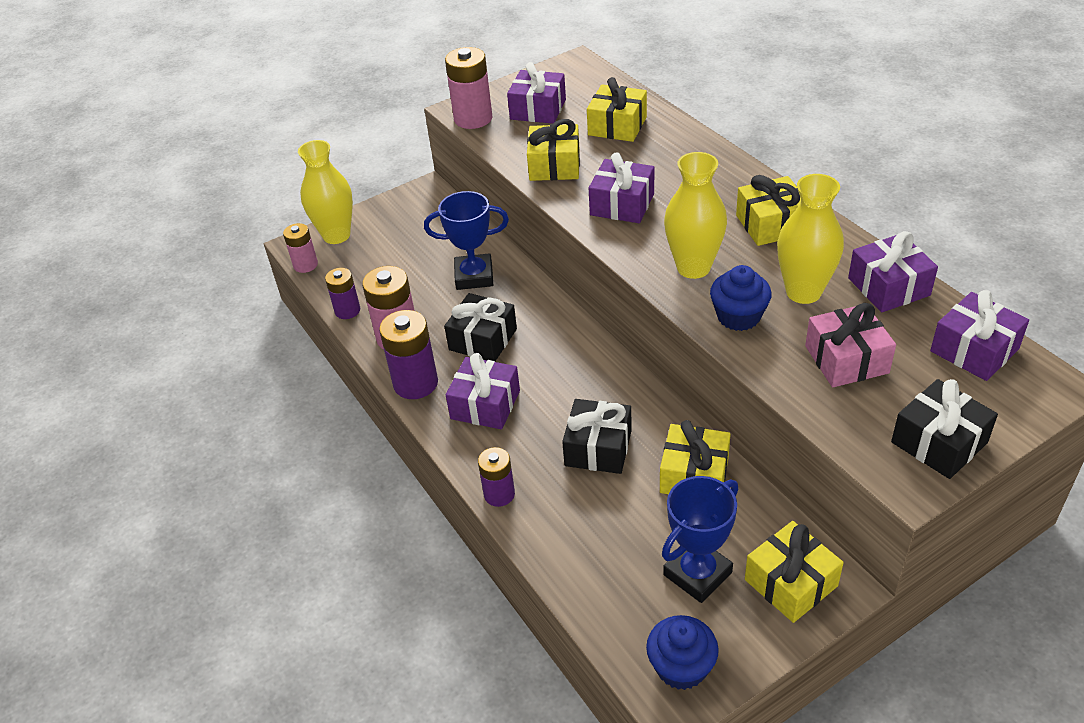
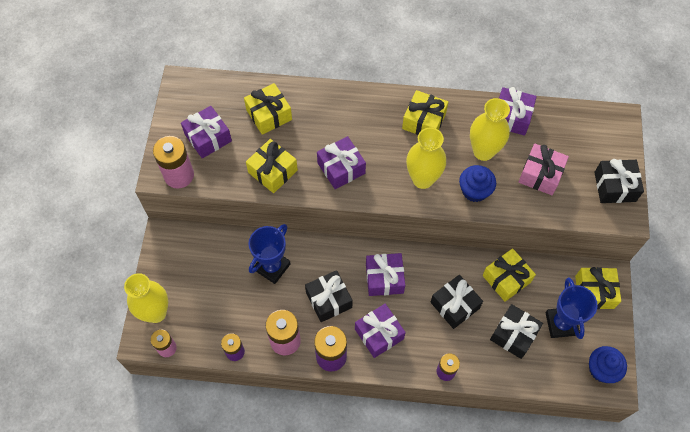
camera: 55 degrees left, 20 degrees up
(623, 531) = (514, 334): none -> black gift
(974, 350) = (577, 125): purple gift -> purple gift (384, 278)

